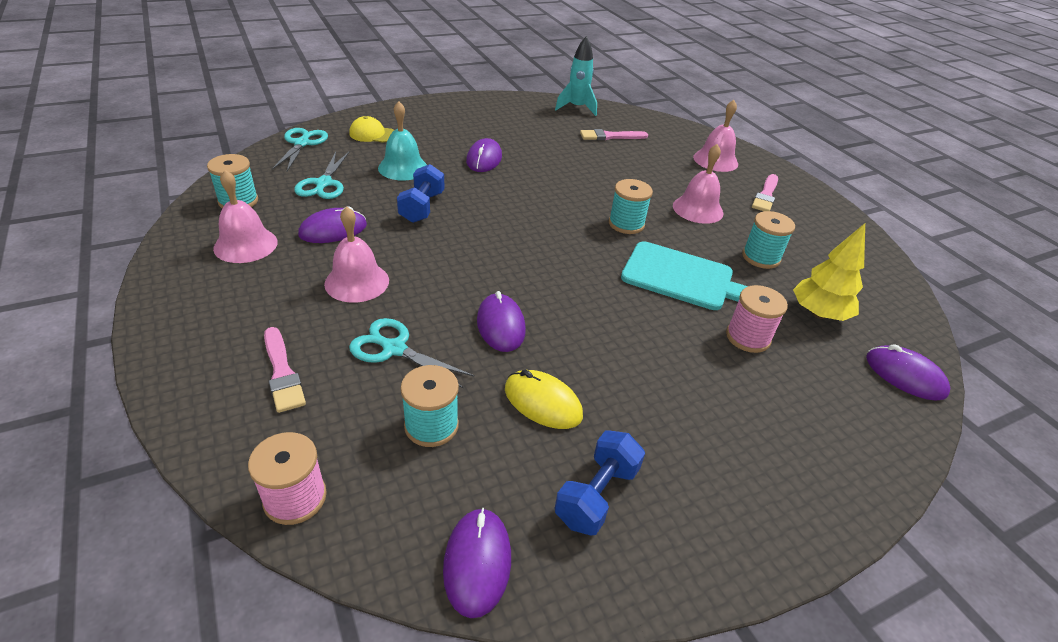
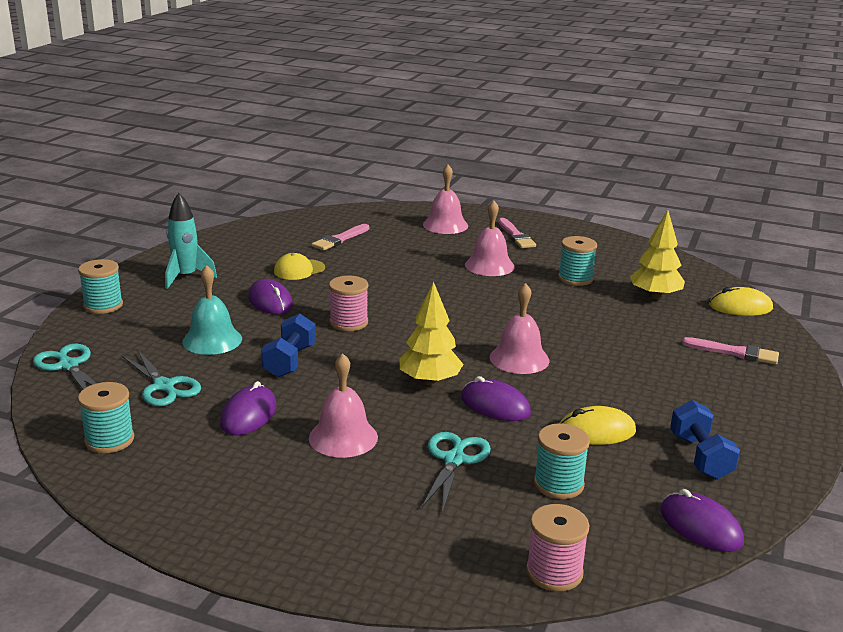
camera: 40 degrees left, 15 degrees down
(245, 245) = (193, 465): pink bell -> pink bell (519, 358)
(282, 373) = (407, 521): pink brush -> pink brush (735, 352)
(372, 134) = (125, 326): yellow cap -> yellow cap (299, 270)
(394, 349) = (454, 460): turquoise scissors -> turquoise scissors turned 120 degrees clockwise
(422, 207) = (290, 361): blue dumbbell -> blue dumbbell turned 45 degrees clockwise
(486, 276) = (429, 381): none -> yellow tree
(577, 108) = (272, 227): turquoise rocket -> turquoise rocket (186, 277)
(626, 224) = (461, 298): turquoise spool -> turquoise spool (103, 305)
(682, 278) = (552, 315): turquoise cutting board -> none
(748, 337) = (641, 330): pink spool -> pink spool (348, 322)
(905, 375) = (740, 307): purple mouse -> yellow mouse

